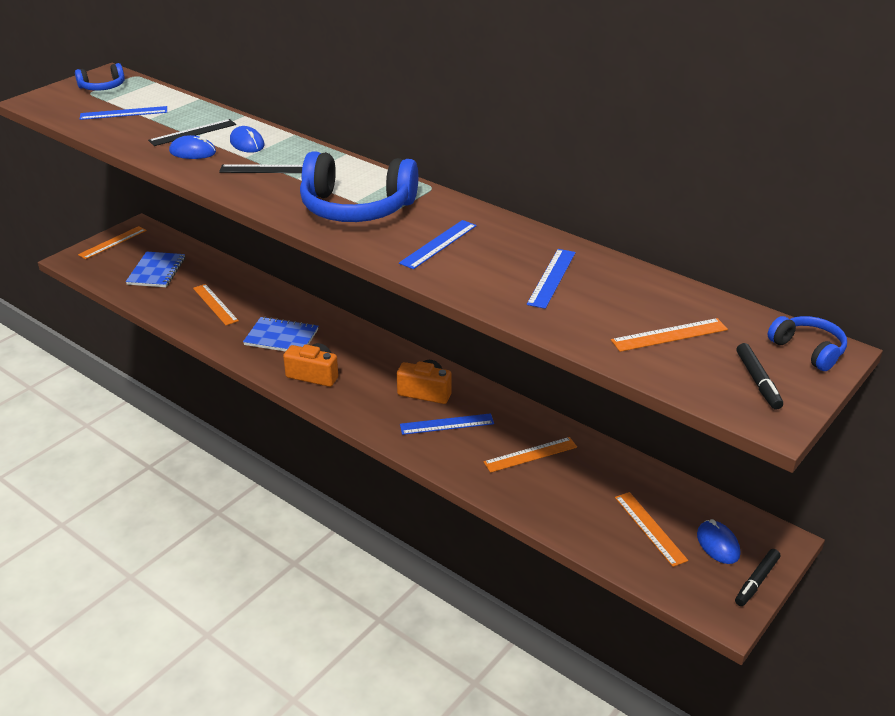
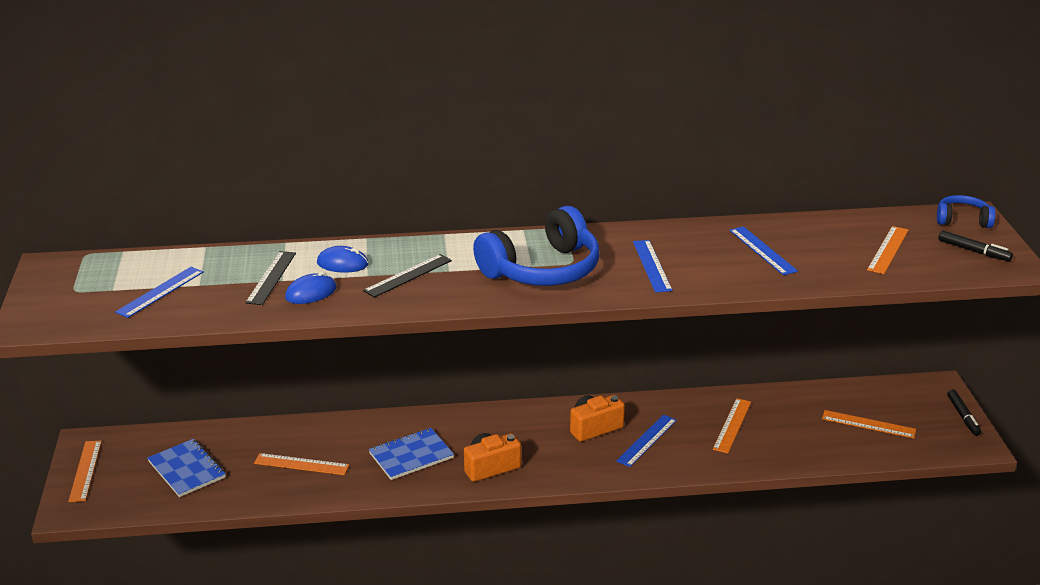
camera: 45 degrees left, 5 degrees down
(103, 87) = (76, 279): blue headphones -> none
(718, 544) = (914, 409): blue mouse -> none

